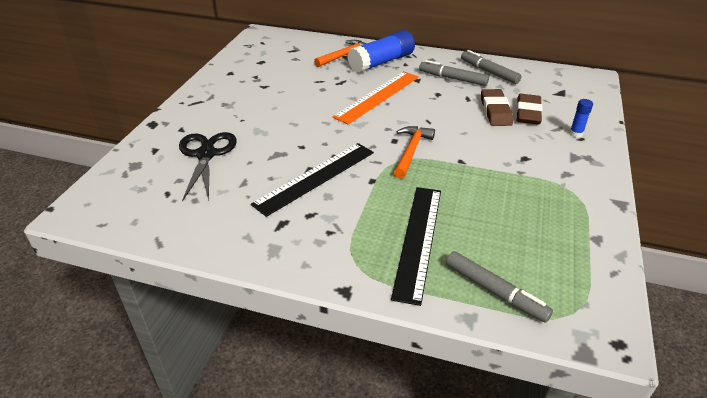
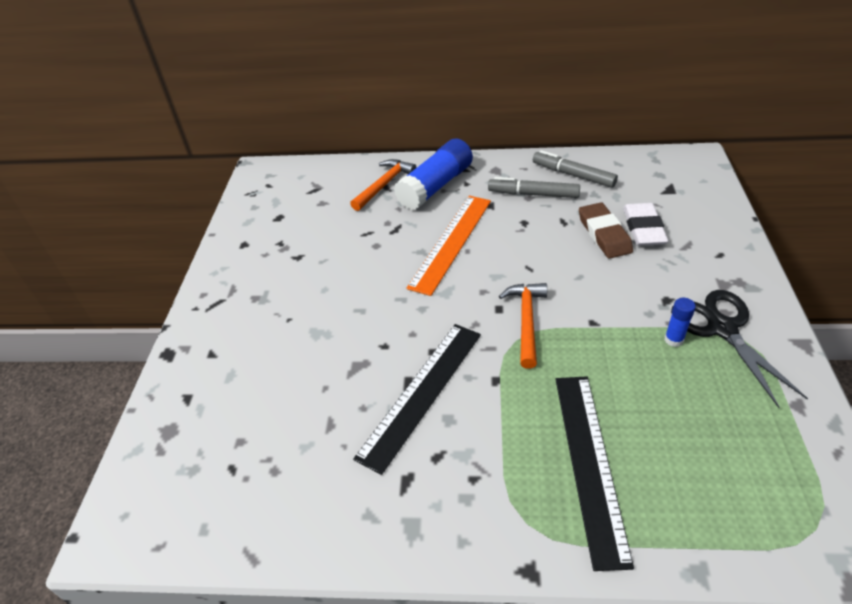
camera: 10 degrees left, 5 degrees up
(206, 154) = (261, 389): black scissors -> black scissors (722, 328)
(494, 291) = (712, 520): grey marker -> none
(528, 112) = (643, 228): brown eraser -> white eraser
(576, 133) = (711, 248): blue glue stick -> blue glue stick (673, 340)

